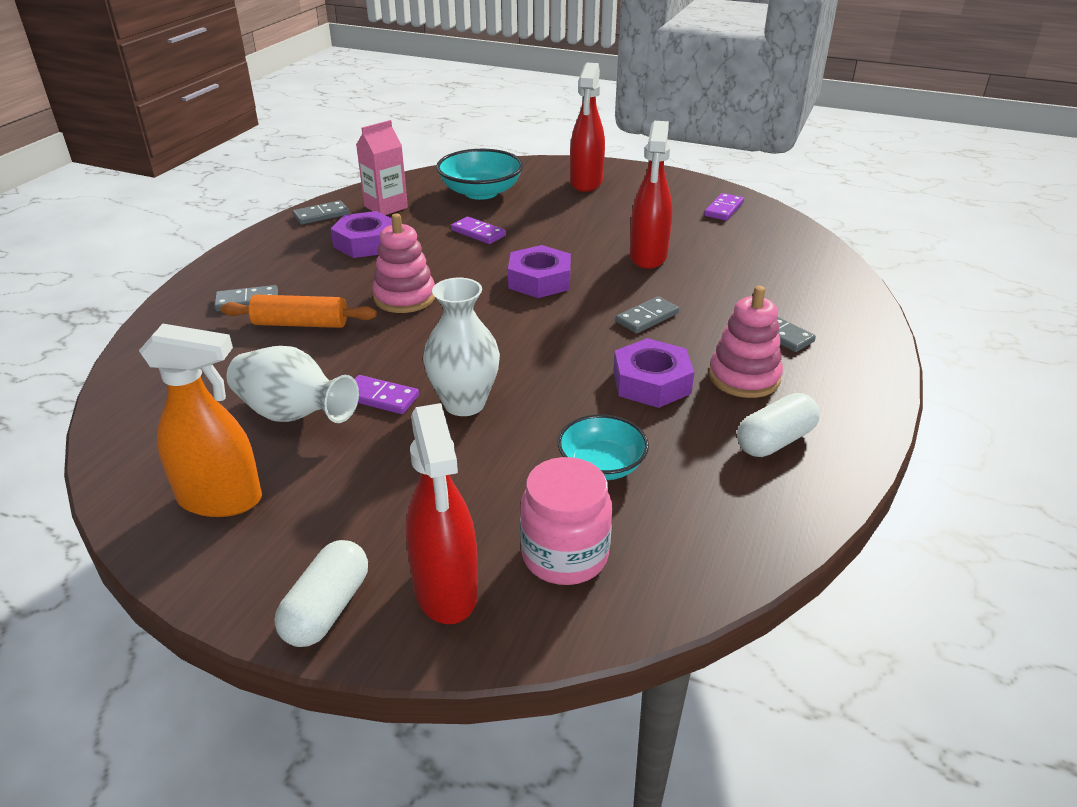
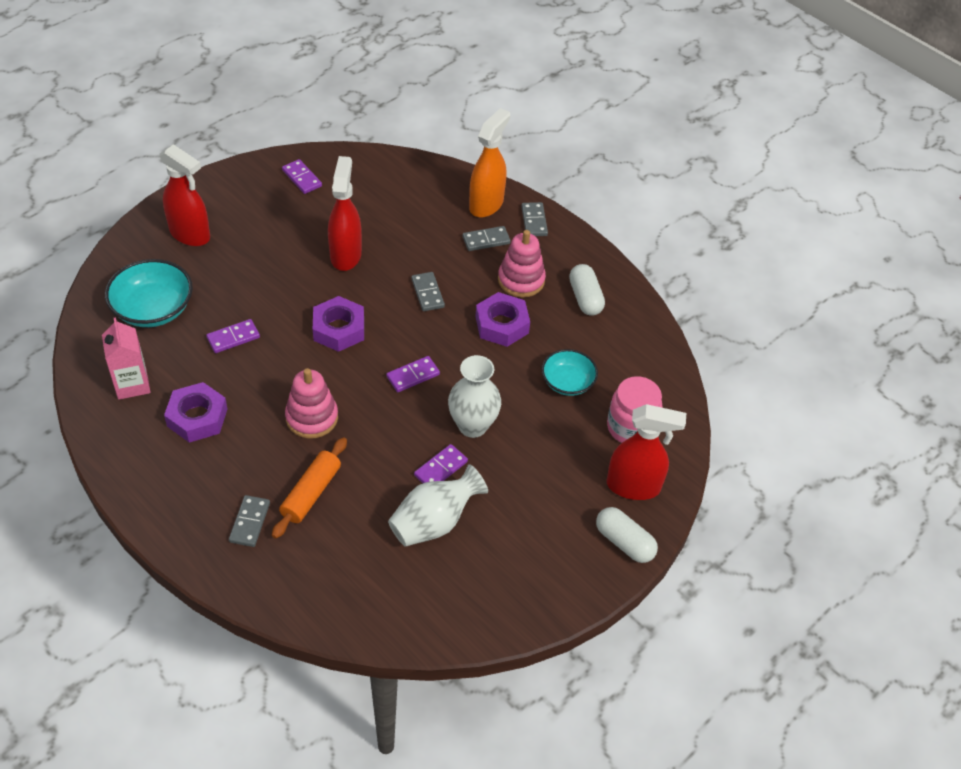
camera: 70 degrees left, 15 degrees up
(221, 499) = (507, 578): orange spray bottle -> orange spray bottle (486, 204)
(321, 215) = (113, 436): grey domino -> grey domino (534, 221)
(511, 341) = (413, 376): none -> purple domino
(648, 257) = (345, 255): red spray bottle -> red spray bottle turned 120 degrees counterclockwise

